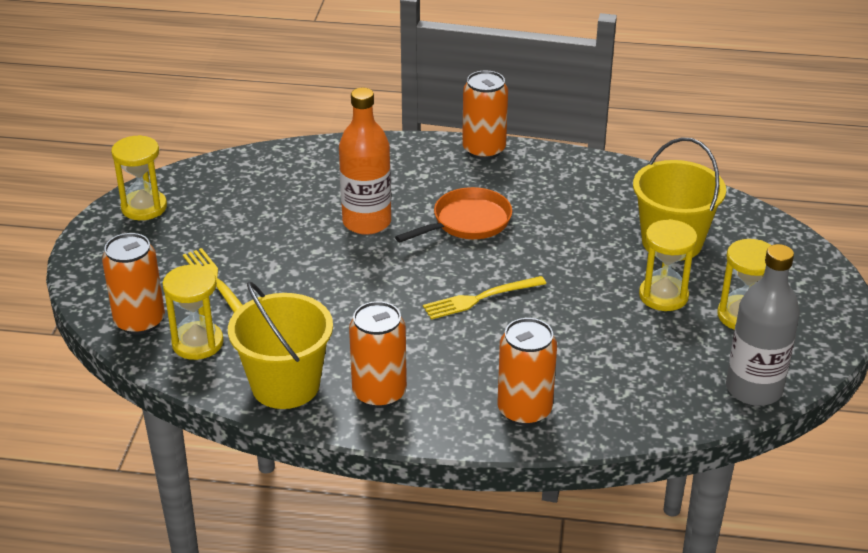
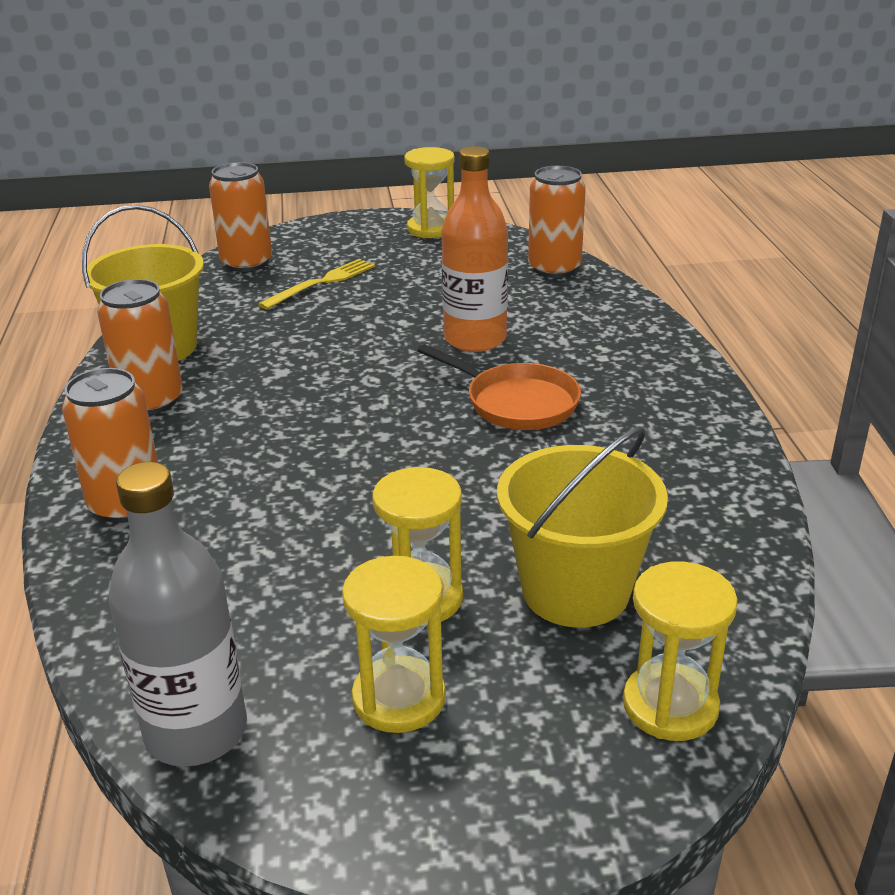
camera: 75 degrees right, 5 degrees down
(197, 343) = (219, 294): yellow hourglass -> yellow hourglass (670, 705)
(481, 298) = (352, 438): yellow fork -> none
(484, 150) = (699, 388): orange can -> orange can (554, 268)

